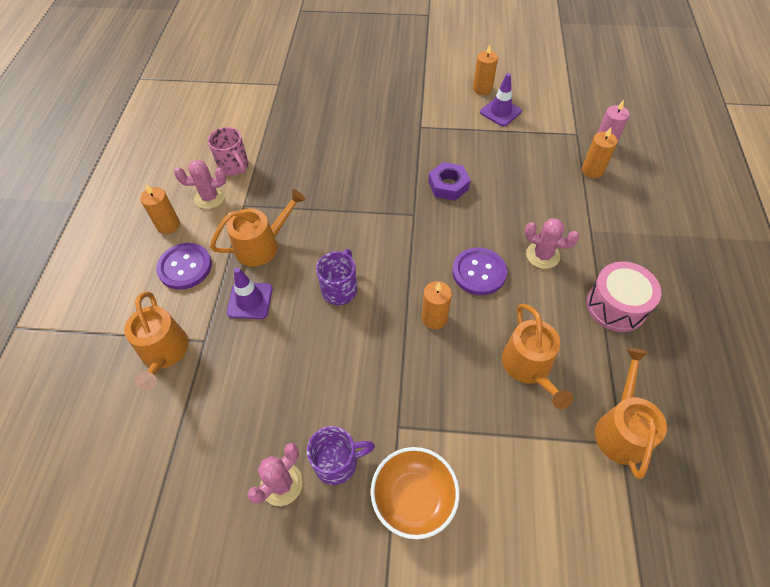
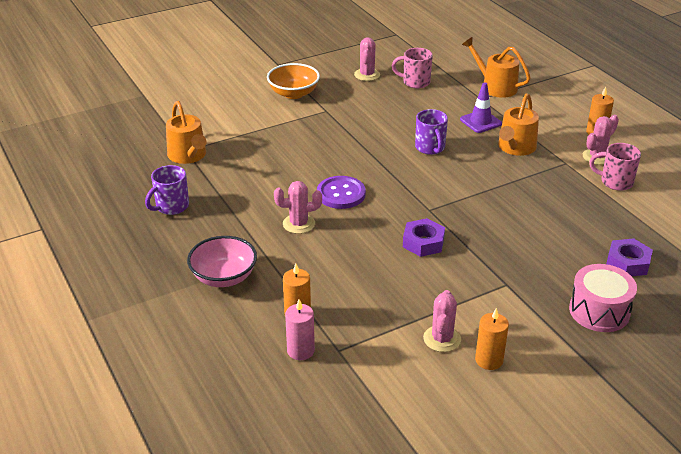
camera: 145 degrees right, 20 degrees down
(185, 267) = (547, 119): purple button -> none
(240, 423) = (415, 82): none -> pink mug
(321, 104) = (627, 263): none -> purple nut
(337, 463) = (346, 89): purple mug -> purple mug (171, 207)
(434, 318) = (349, 158): orange candle -> none
(500, 112) = (442, 339): purple traffic cone -> pink cactus
(529, 367) = (265, 160): orange watering can -> none
(616, 306) = (220, 214): pink drum -> pink drum (599, 311)
(639, 229) = (224, 277): none -> pink bowl

